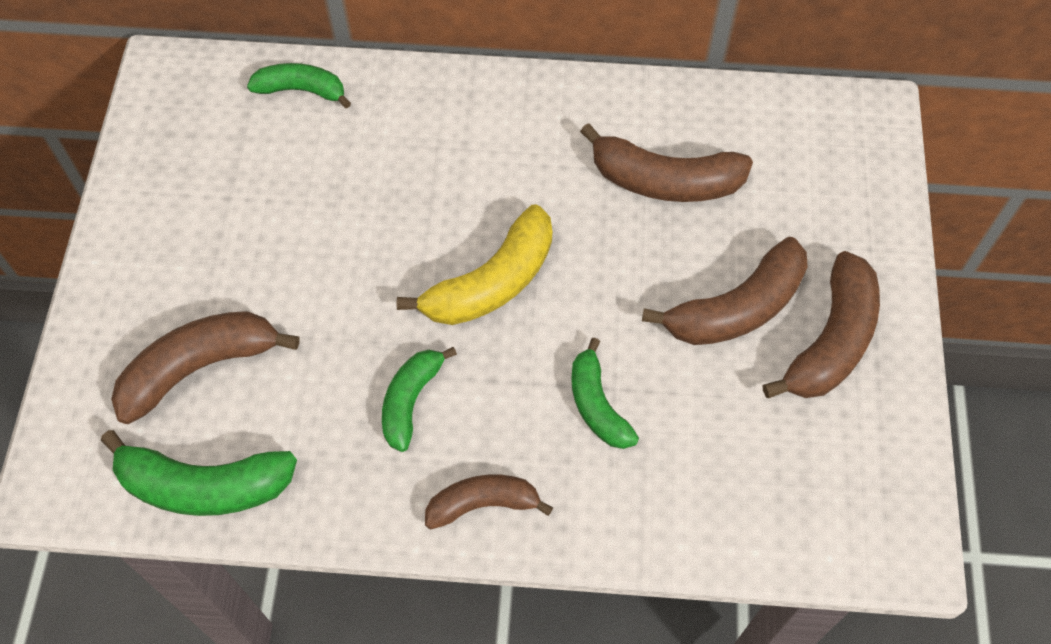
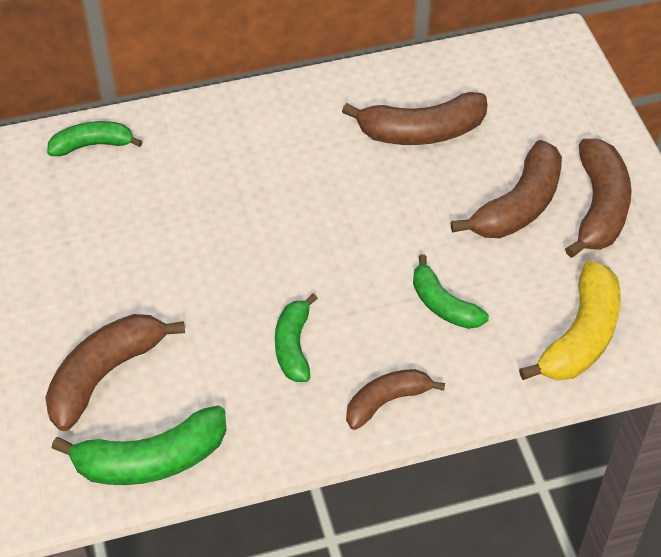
camera: 20 degrees left, 10 degrees down
(492, 282) = (319, 242): yellow banana -> yellow banana (581, 336)

